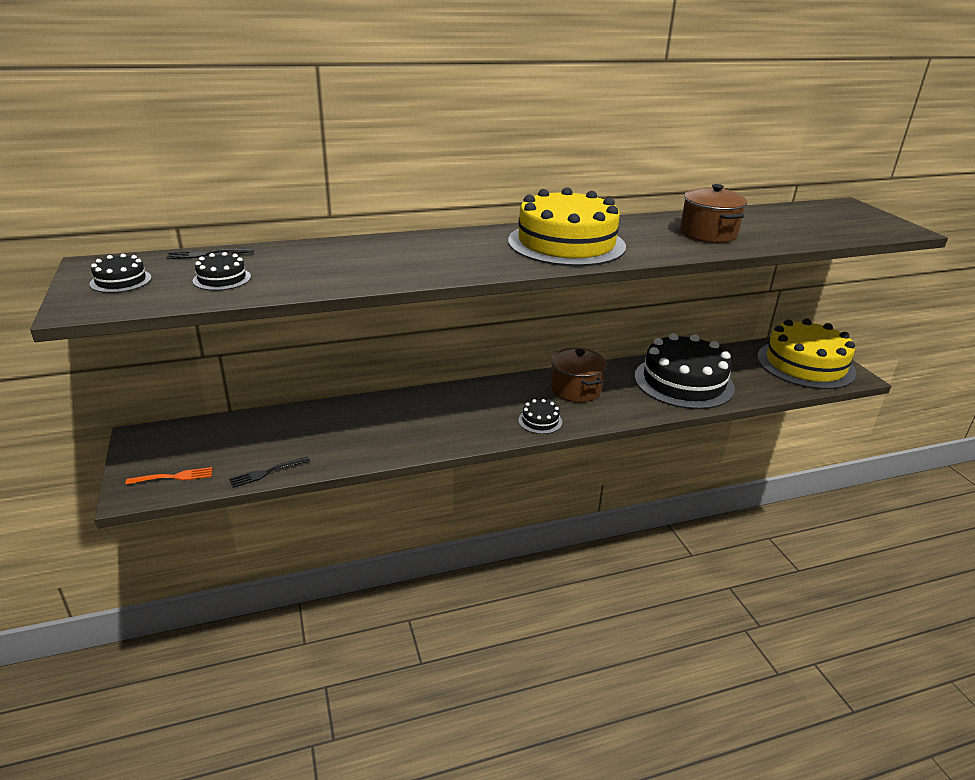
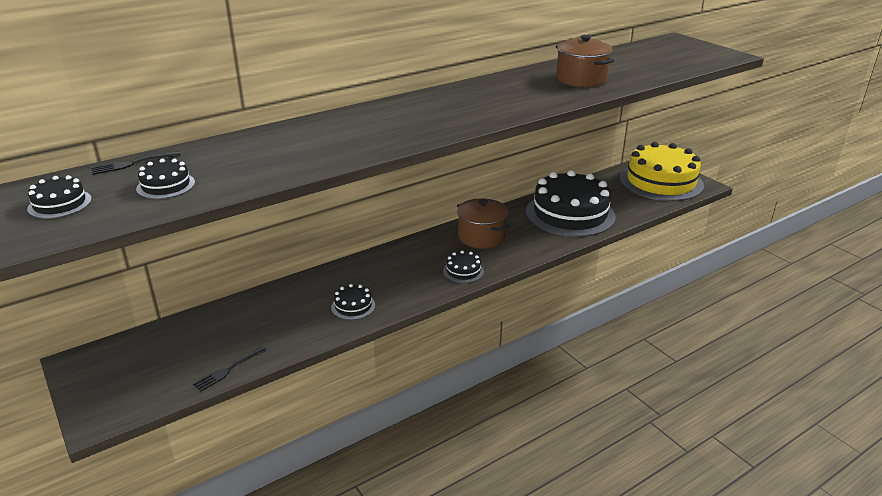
camera: 15 degrees left, 0 degrees up
(174, 477) = (134, 394): orange fork -> none
(412, 435) = (353, 306): none -> black cake
(566, 243) = (468, 105): yellow cake -> none

